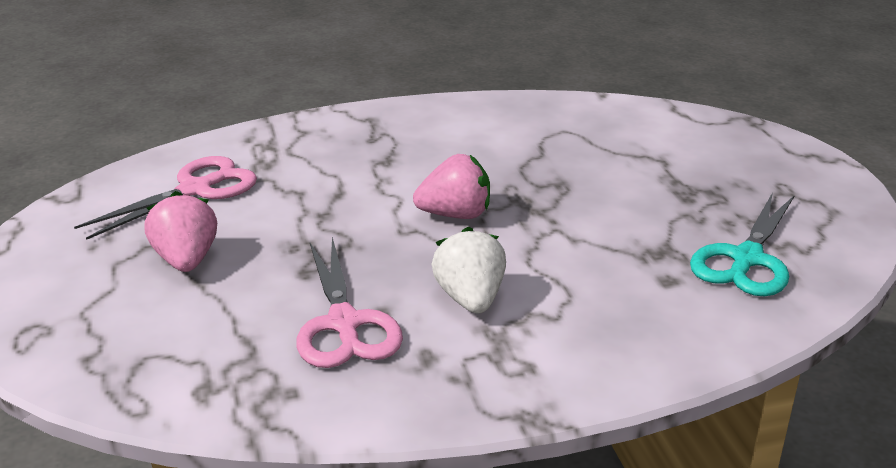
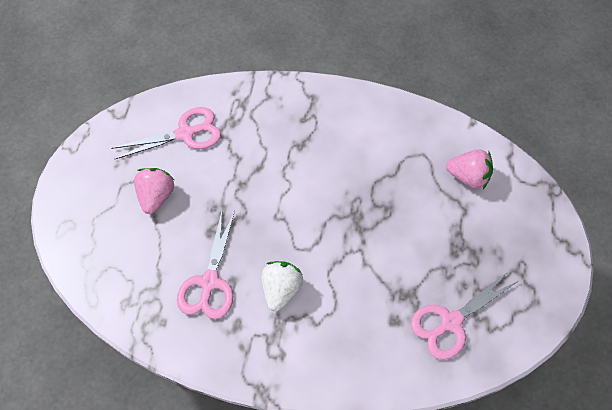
camera: 25 degrees right, 30 degrees up
(455, 215) = (312, 214): pink strawberry -> pink strawberry (468, 177)
(746, 259) = (450, 322): turquoise scissors -> pink scissors

